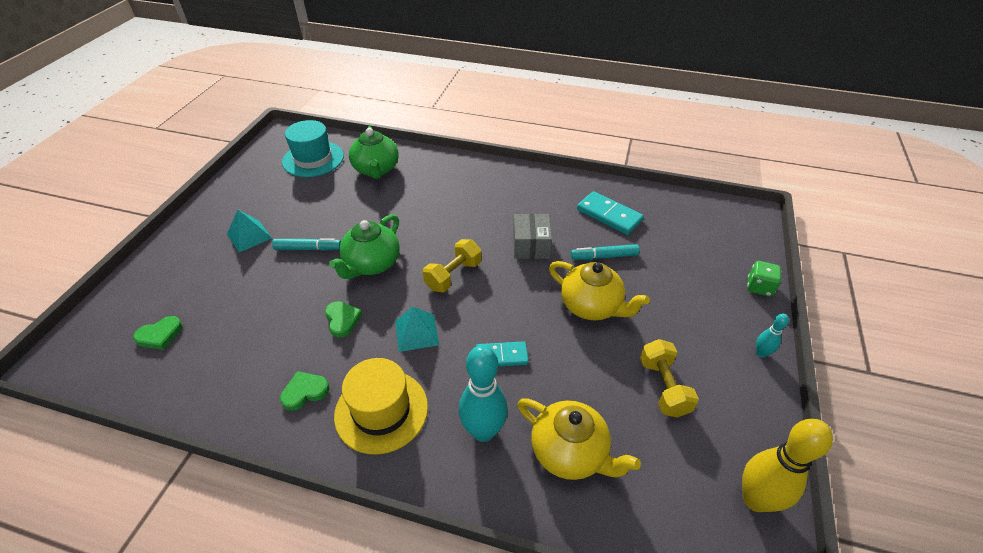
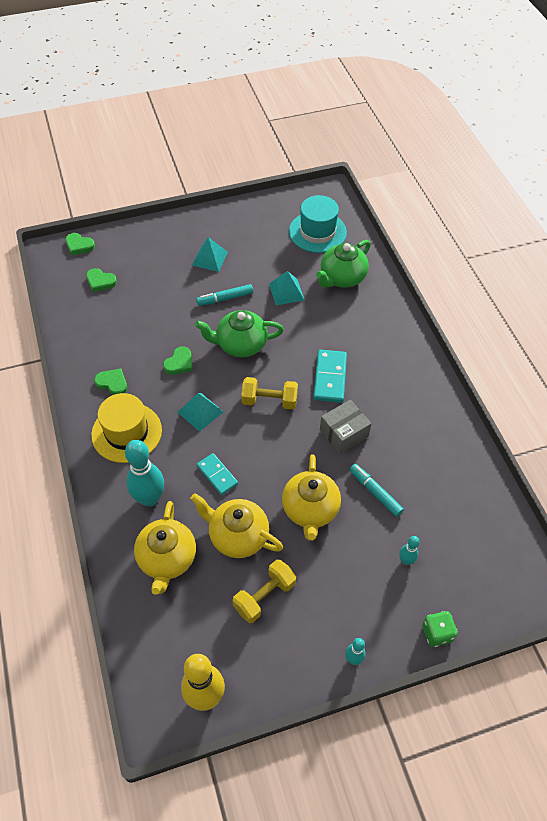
camera: 55 degrees right, 10 degrees up
(85, 330) = (79, 245): none -> green heart
(308, 248) = (225, 298): turquoise marker -> turquoise marker turned 105 degrees clockwise
(350, 206) = (286, 292): none -> turquoise pyramid
(583, 374) = (237, 536): none -> yellow teapot
(609, 215) = (433, 472): turquoise domino -> turquoise domino (330, 377)
(681, 271) = (406, 560): none -> turquoise bowling pin

